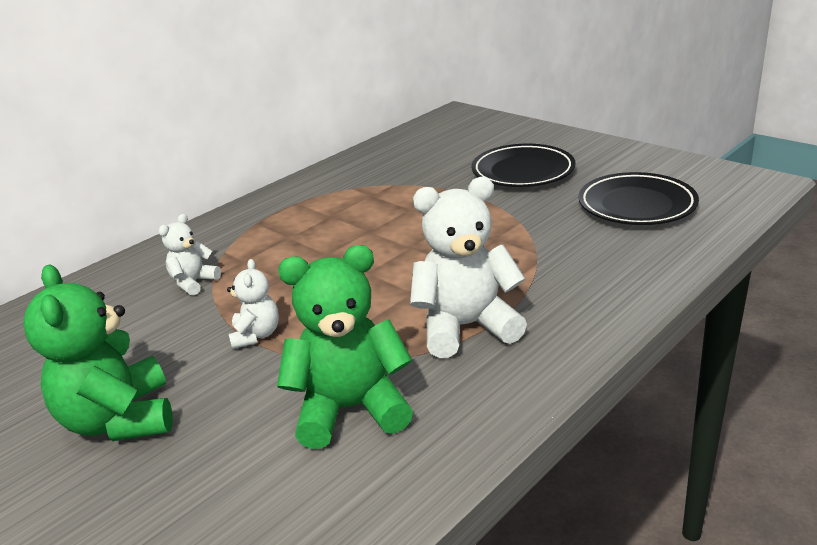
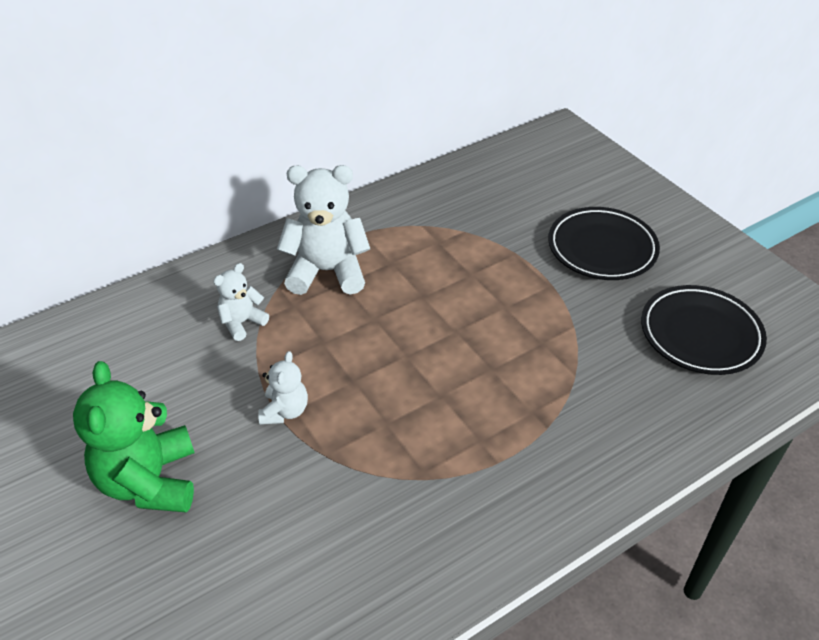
camera: 10 degrees right, 15 degrees up
(351, 409) = (347, 529): green teddy bear -> none
(466, 327) = (477, 457): white teddy bear -> white teddy bear (327, 271)

